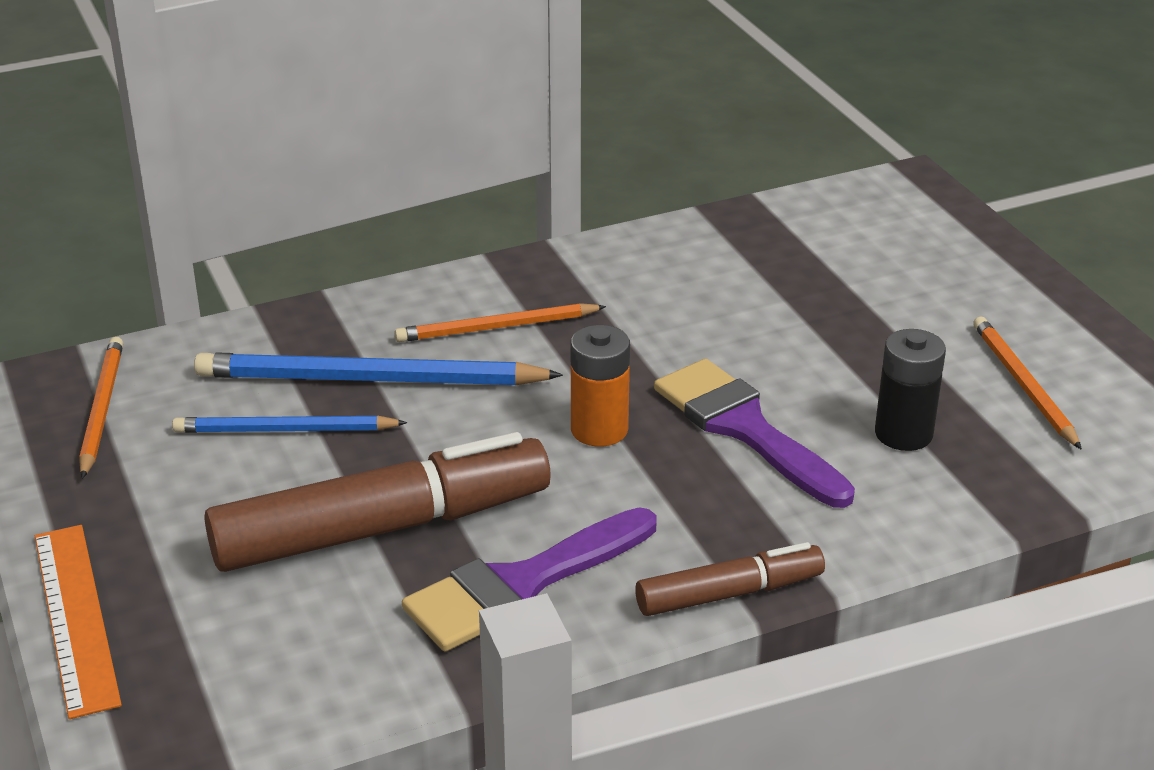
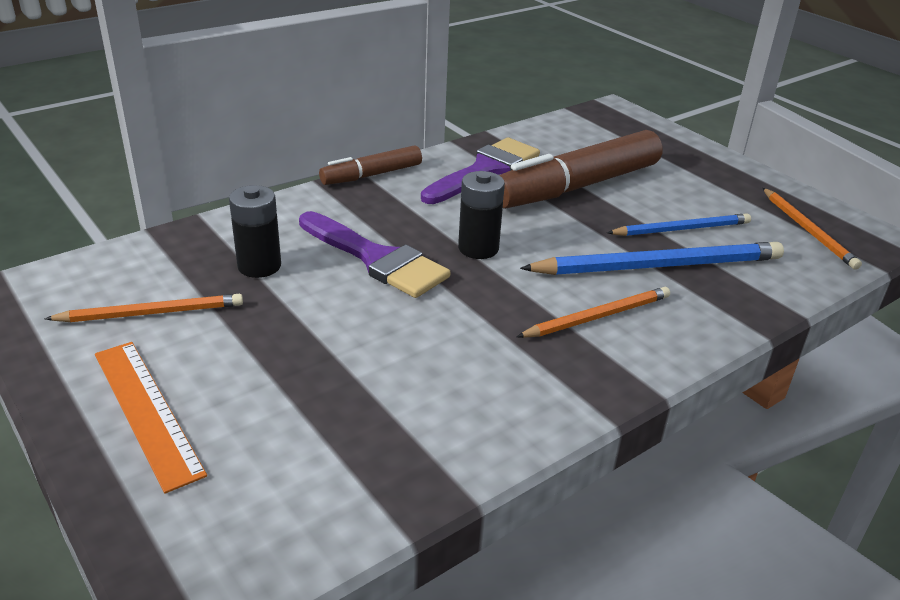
camera: 165 degrees right, 0 degrees up
(75, 617) = (690, 143): orange ruler -> orange ruler (147, 411)
(599, 430) = (478, 248): orange battery -> black battery
(1023, 385) = (151, 313): orange pencil -> orange pencil turned 75 degrees counterclockwise

